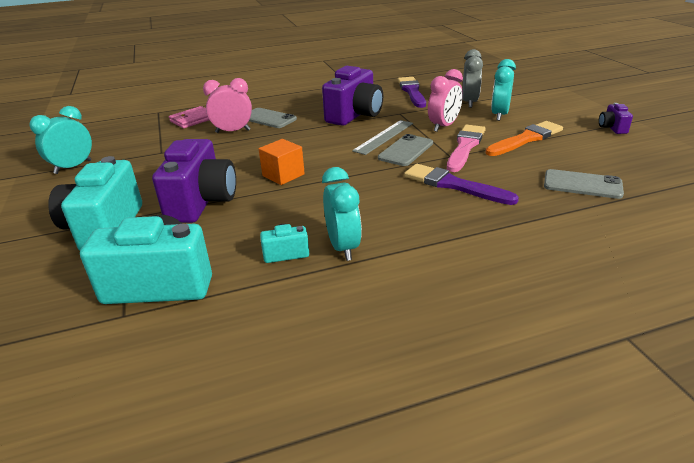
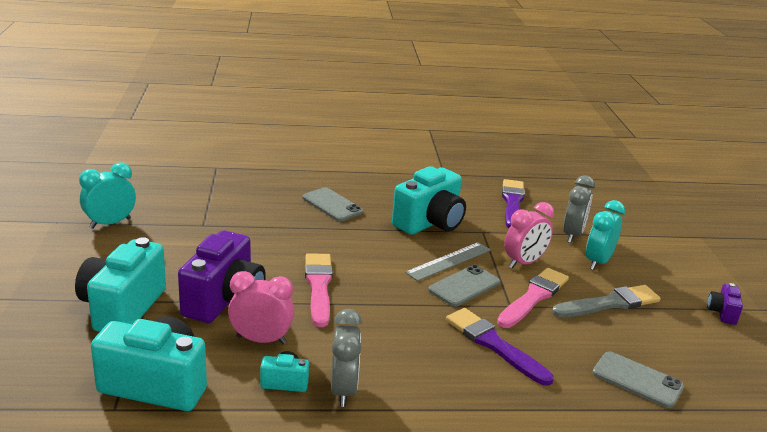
camera: 10 degrees right, 5 degrees down
(192, 120) = (250, 187): pink wallet -> none
(233, 131) = (287, 214): pink clock -> pink clock (261, 340)
(283, 175) = (319, 286): orange cube -> pink brush
(343, 247) = (343, 390): turquoise clock -> grey clock
(355, 115) = (430, 223): purple camera -> turquoise camera
(526, 139) = (609, 303): orange brush -> grey brush

